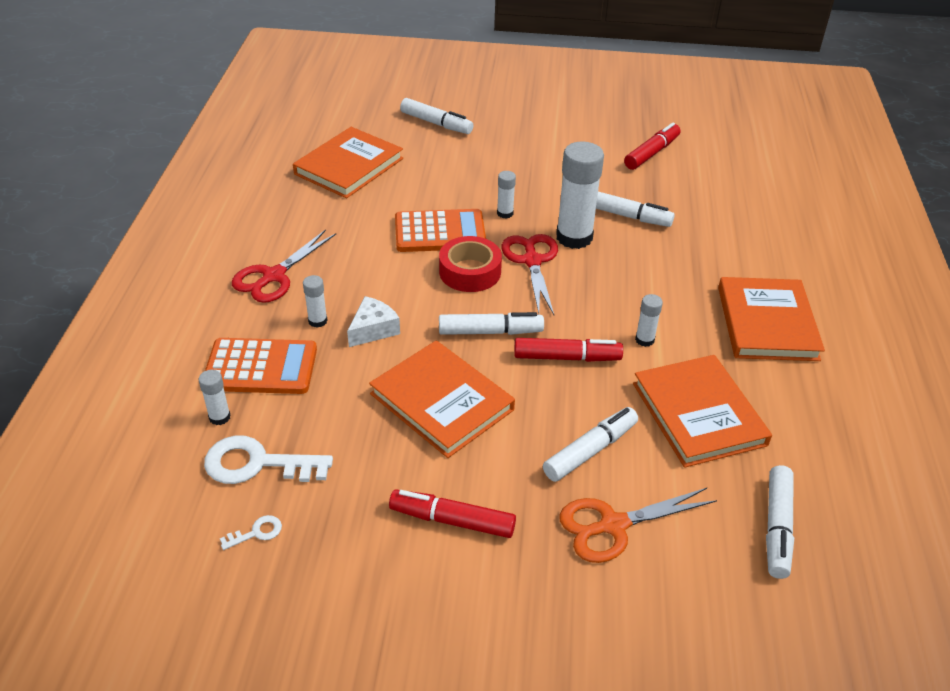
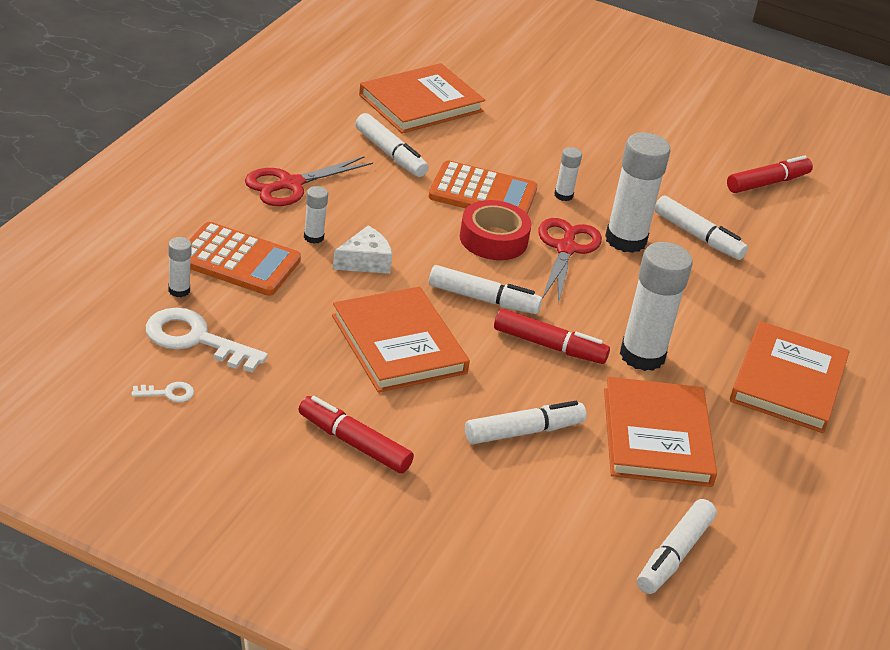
camera: 15 degrees right, 5 degrees down
(436, 123) = (539, 86): white marker -> white marker (390, 154)
(613, 525) = (508, 498): orange scissors -> none
(644, 340) = (642, 356): white glue stick -> white glue stick, size x2.14

